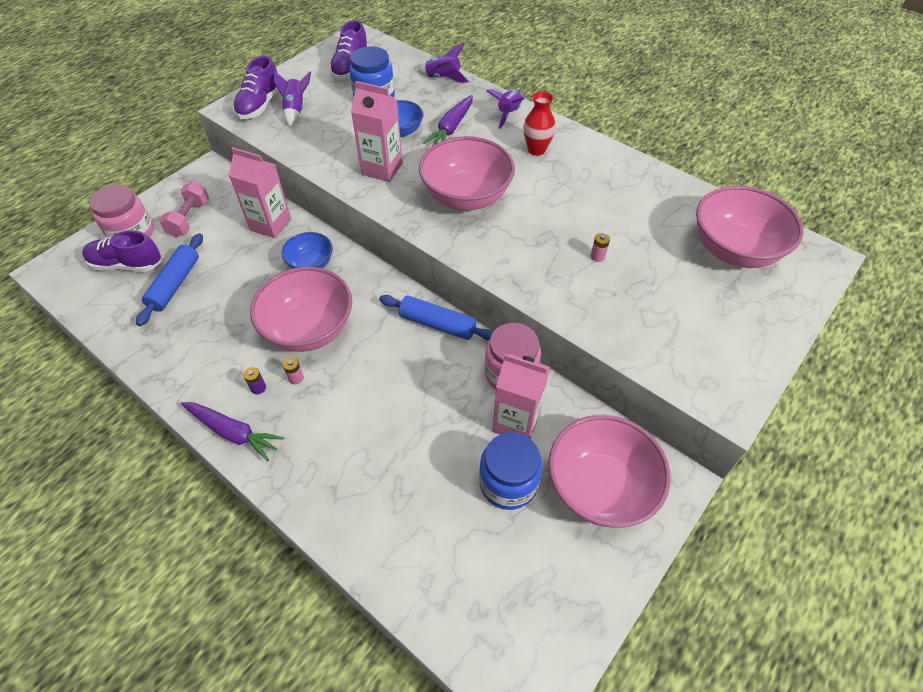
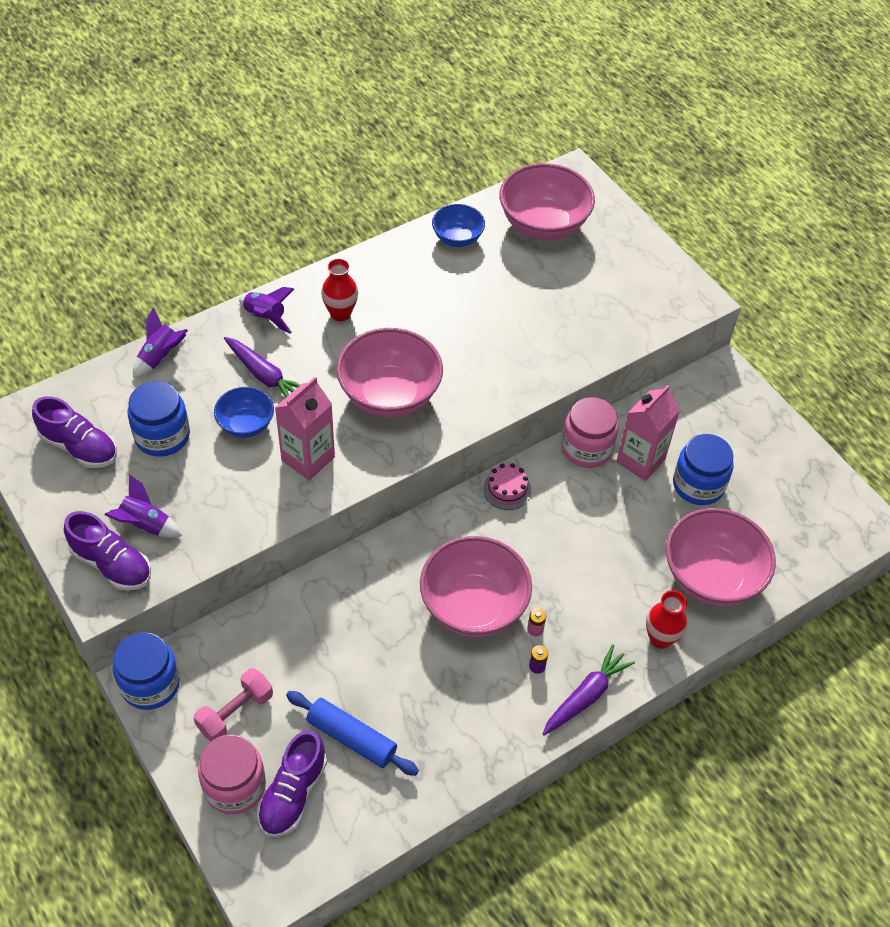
camera: 75 degrees left, 0 degrees up
(189, 218) = (235, 712): pink dumbbell -> pink dumbbell turned 75 degrees counterclockwise
(206, 174) = (150, 684): none -> blue jar
(270, 224) = (288, 620): pink carton -> none
(308, 483) = (660, 638): none -> red vase
(311, 264) = (375, 588): blue bowl -> blue bowl (457, 238)
(437, 324) = (507, 489): blue rolling pin -> pink cake
(597, 256) = (515, 320): pink battery -> none
(600, 487) = (717, 423): pink bowl -> pink bowl (711, 577)

